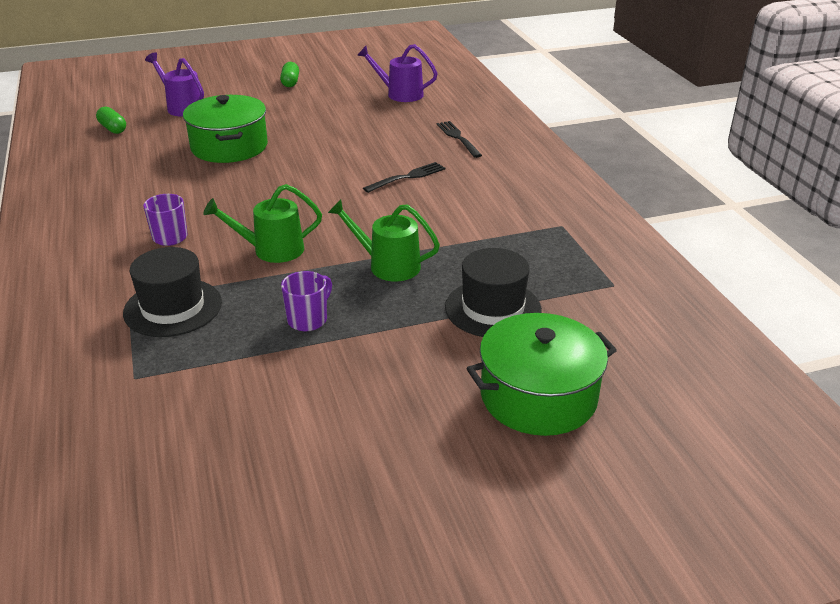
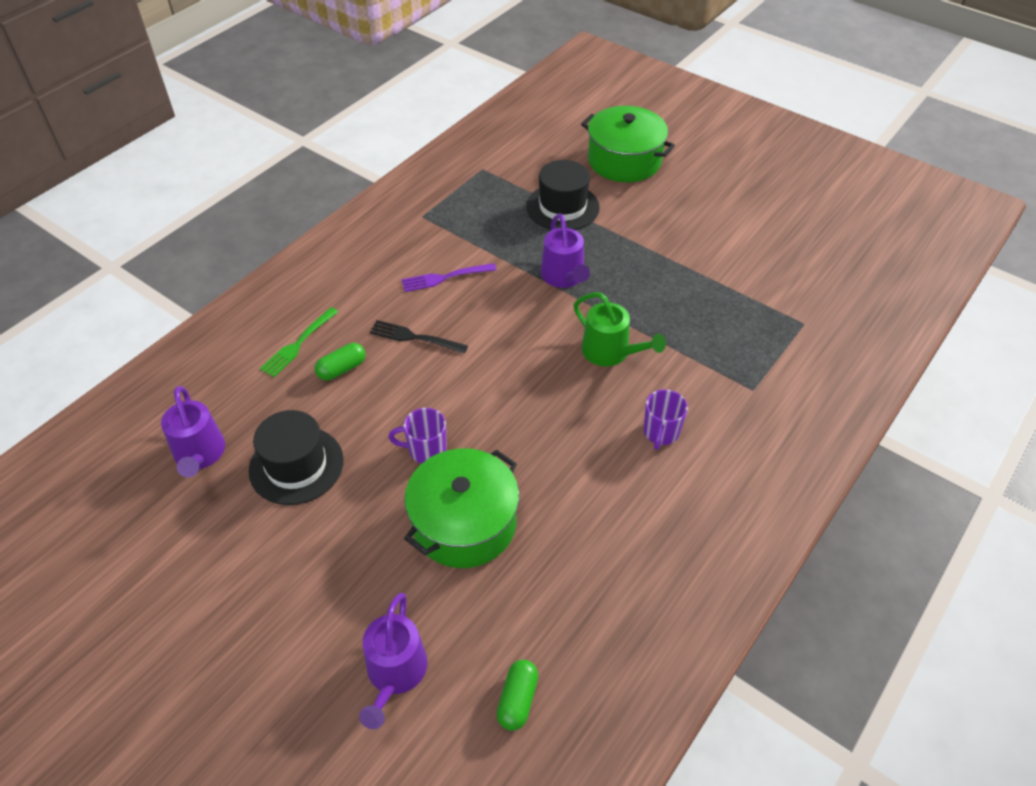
camera: 125 degrees left, 15 degrees up
(173, 307) = (731, 357): black hat -> black hat (296, 465)
(290, 82) = (224, 604): green capsule -> green capsule (342, 369)
(308, 320) = (664, 280): purple mug -> purple mug (426, 450)
(388, 265) = (564, 277): green watering can -> purple watering can
(458, 138) = (298, 344): black fork -> green fork
(460, 209) = (445, 278): none -> purple fork

